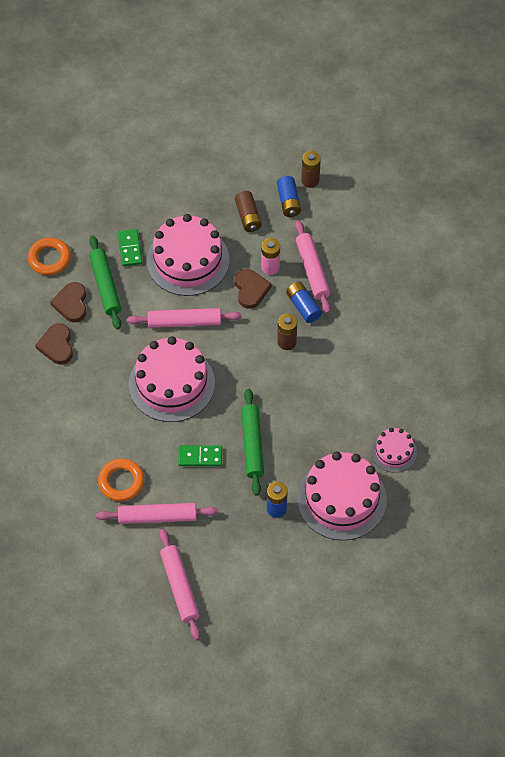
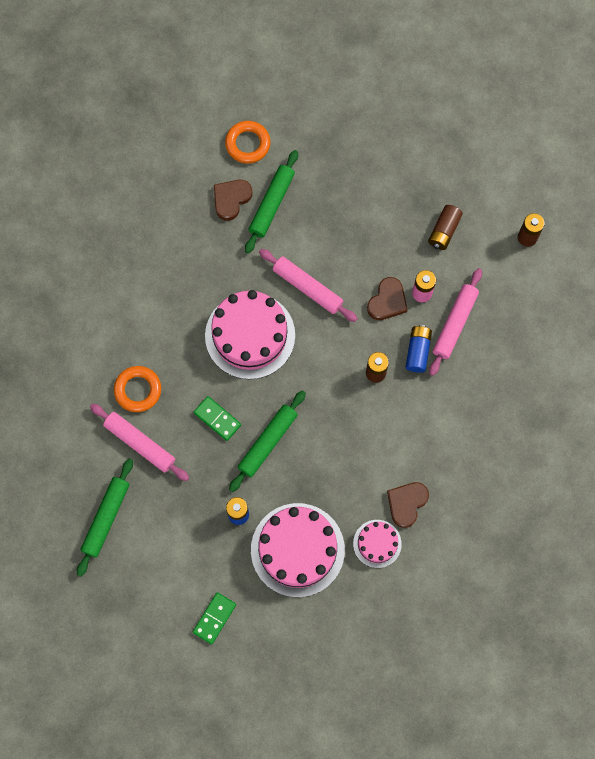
camera: 40 degrees right, 15 degrees up
(57, 346) = (188, 228): brown heart -> brown heart (406, 503)
(130, 249) = (320, 185): green domino -> green domino (214, 618)
(179, 587) = (106, 518): pink rolling pin -> green rolling pin
(188, 260) = (358, 233): pink cake -> none
(288, 202) = (491, 243): blue battery -> none

